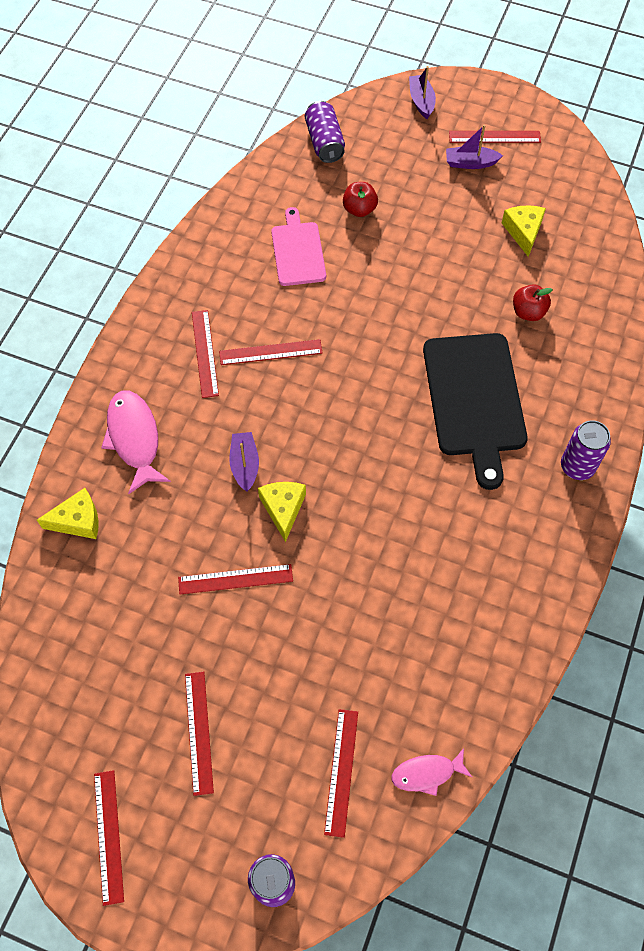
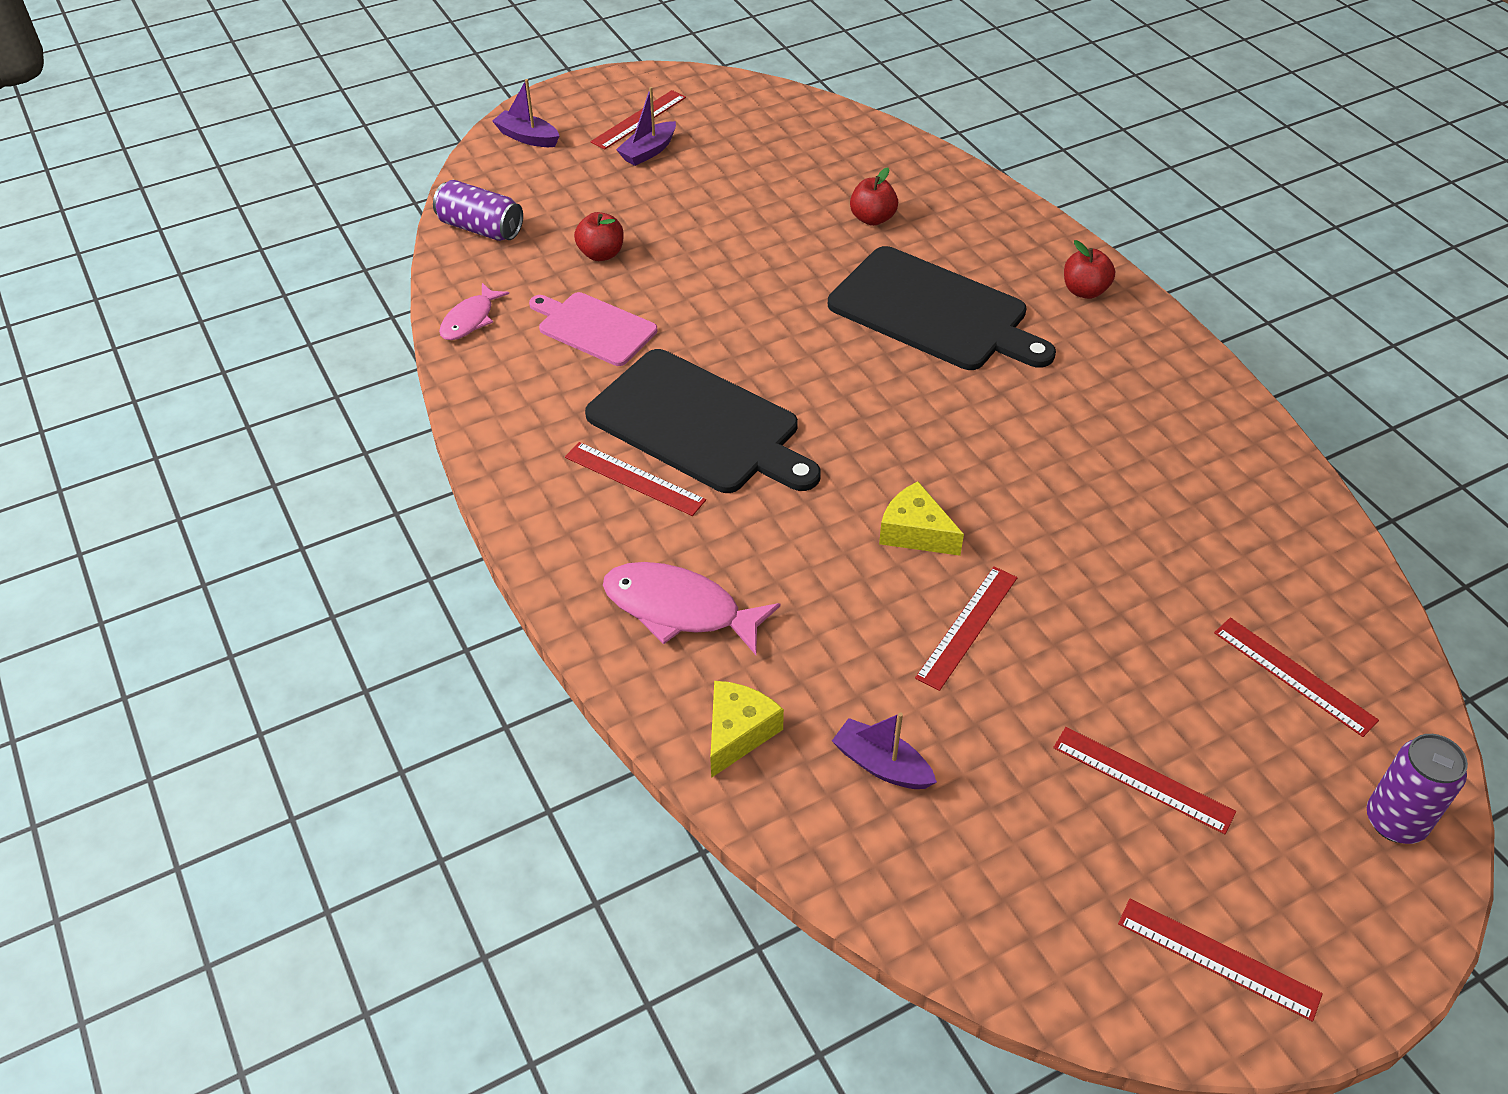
camera: 50 degrees left, 15 degrees down
(245, 465) = (823, 531): purple boat -> purple boat (881, 765)
(270, 352) = (699, 424): red ruler -> black cutting board
(427, 773) = (1348, 605): pink fish -> pink fish (470, 320)
(523, 232) = (775, 167): yellow cheese -> none
(577, 466) = (1084, 291): purple can -> red apple

